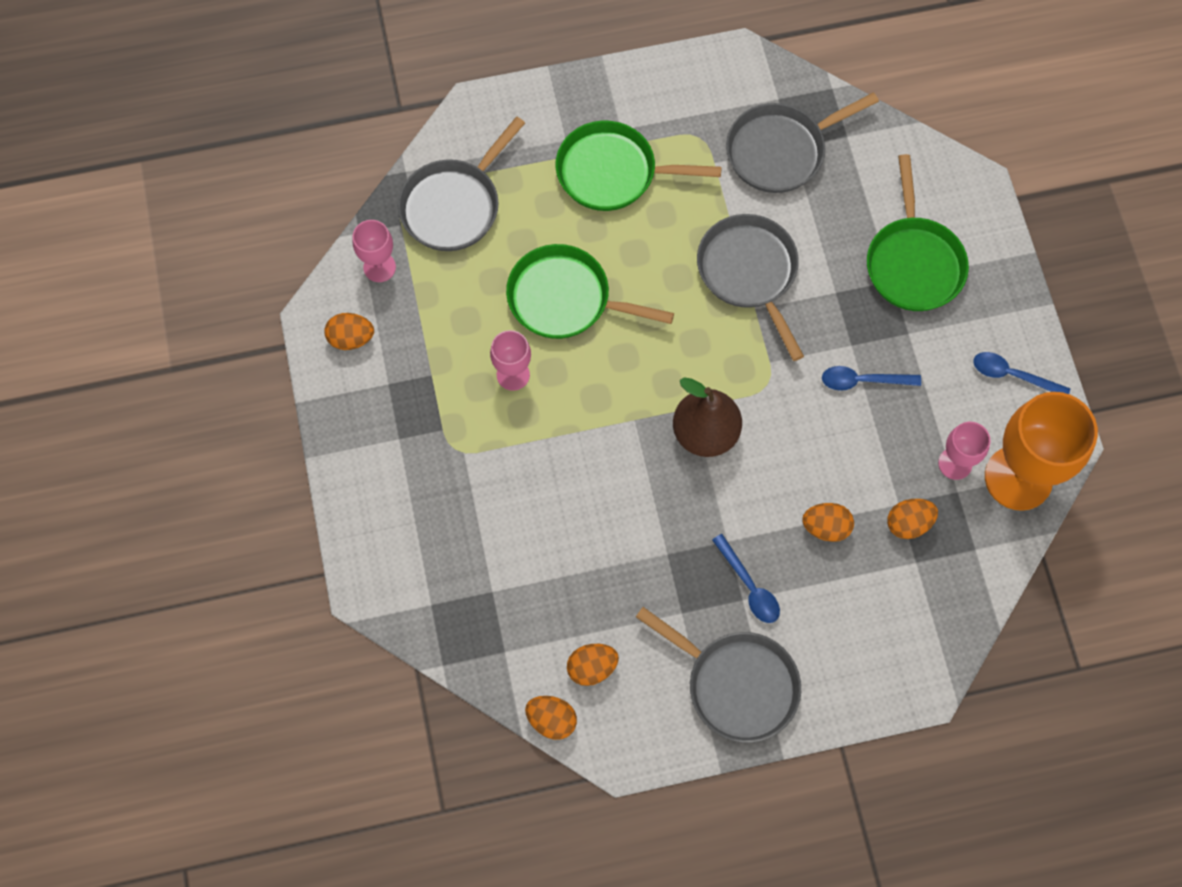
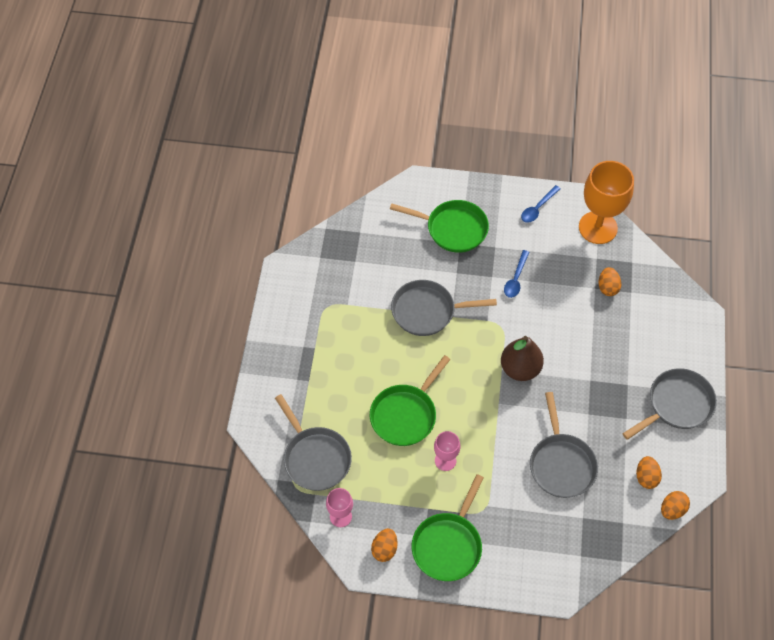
camera: 70 degrees left, 10 degrees down
(613, 172) = (331, 360): green pan -> green pan (448, 545)
(749, 586) = (620, 378): blue spoon -> none
(781, 151) = (355, 268): grey pan -> grey pan (561, 464)
(826, 527) = (597, 328): orange egg -> none
(955, 463) = (580, 253): pink goblet -> none

